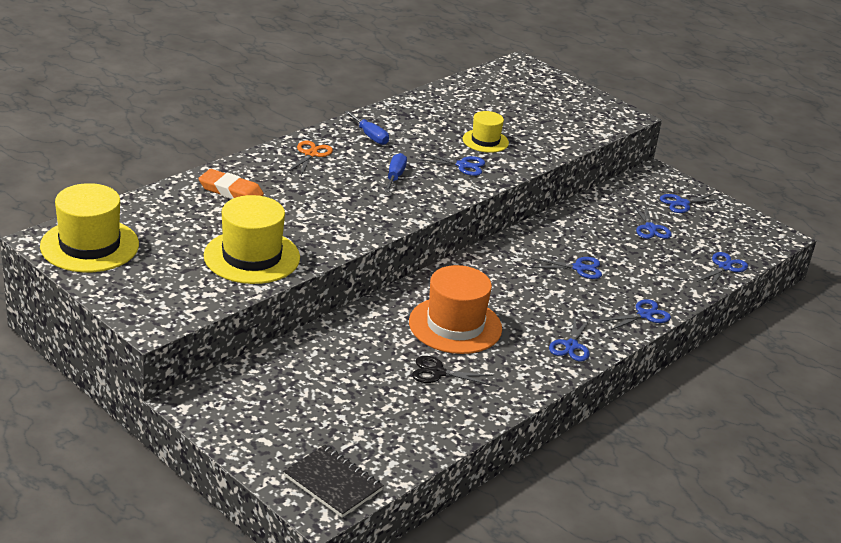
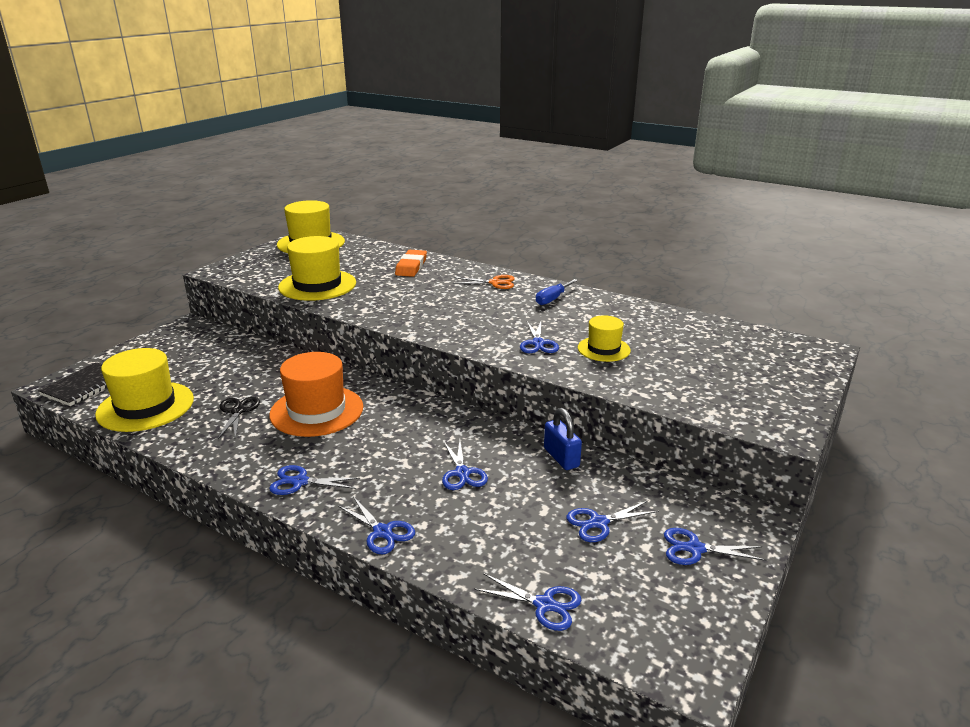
camera: 80 degrees right, 5 degrees down
(395, 176) = (486, 317): blue screwdriver -> none
(403, 434) = (145, 406): none -> yellow hat
(569, 222) = (561, 457): none -> blue padlock
(682, 203) = (695, 549): blue scissors -> blue scissors turned 45 degrees counterclockwise

